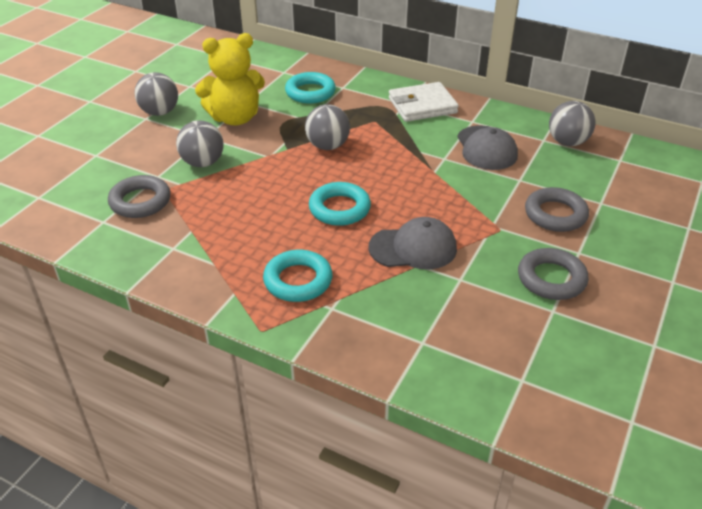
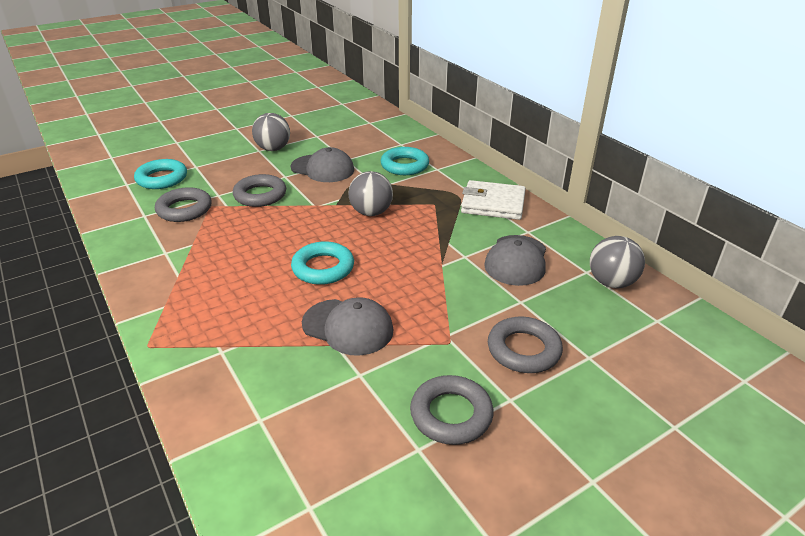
camera: 30 degrees right, 5 degrees down
(203, 163) = (260, 195): grey ball -> grey ring
(235, 118) = (322, 169): yellow teddy bear -> grey cap
(298, 280) = (222, 316): turquoise ring -> turquoise ring (162, 178)

